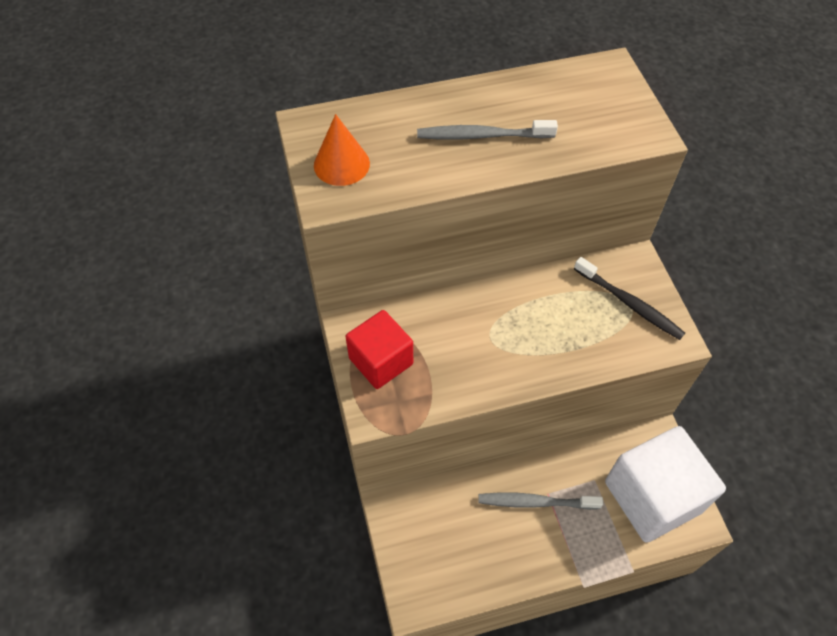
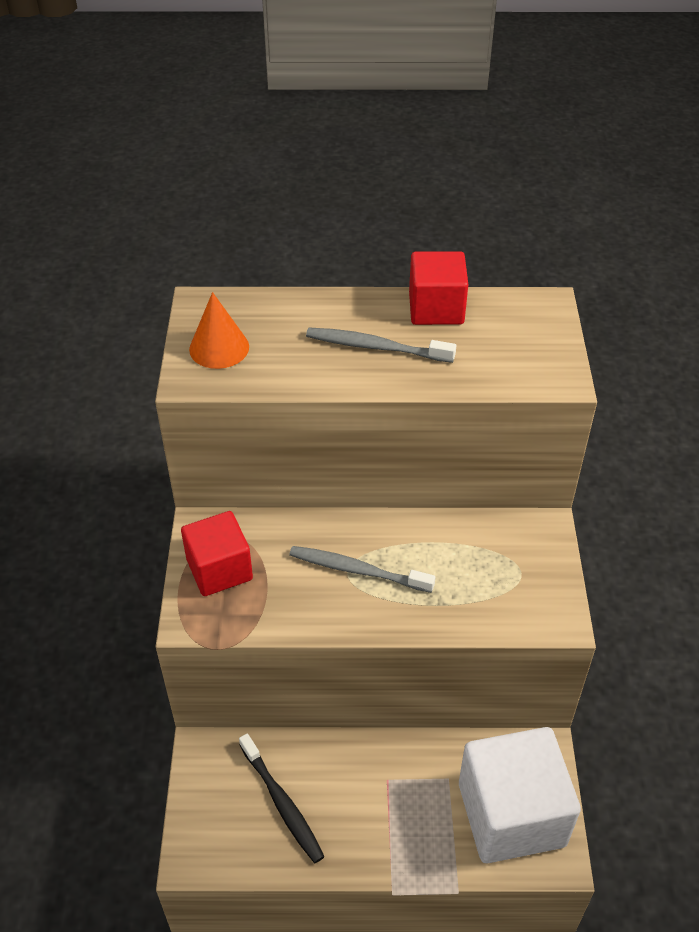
camera: 15 degrees right, 10 degrees down
(519, 89) = (436, 308): none -> red cube
(536, 502) = (370, 785): grey toothbrush -> grey toothbrush (358, 570)
(629, 303) = (519, 570): black toothbrush -> black toothbrush (282, 803)

